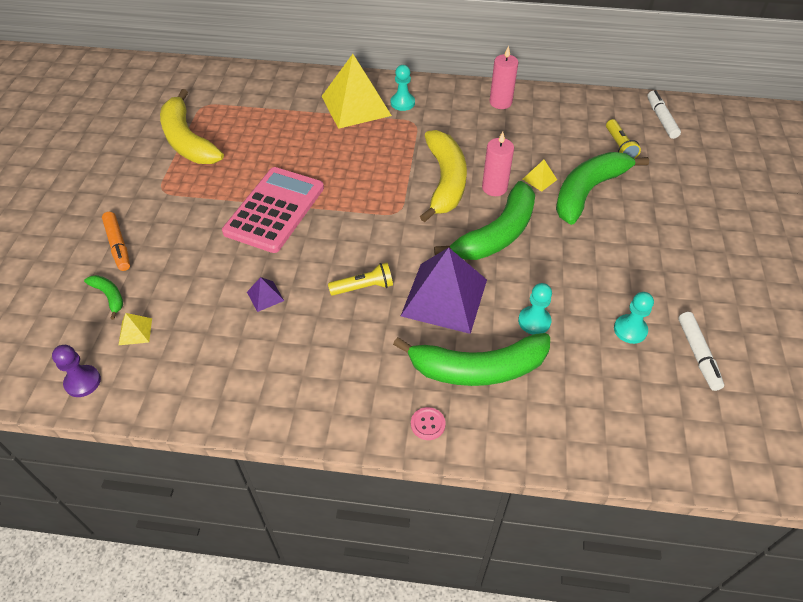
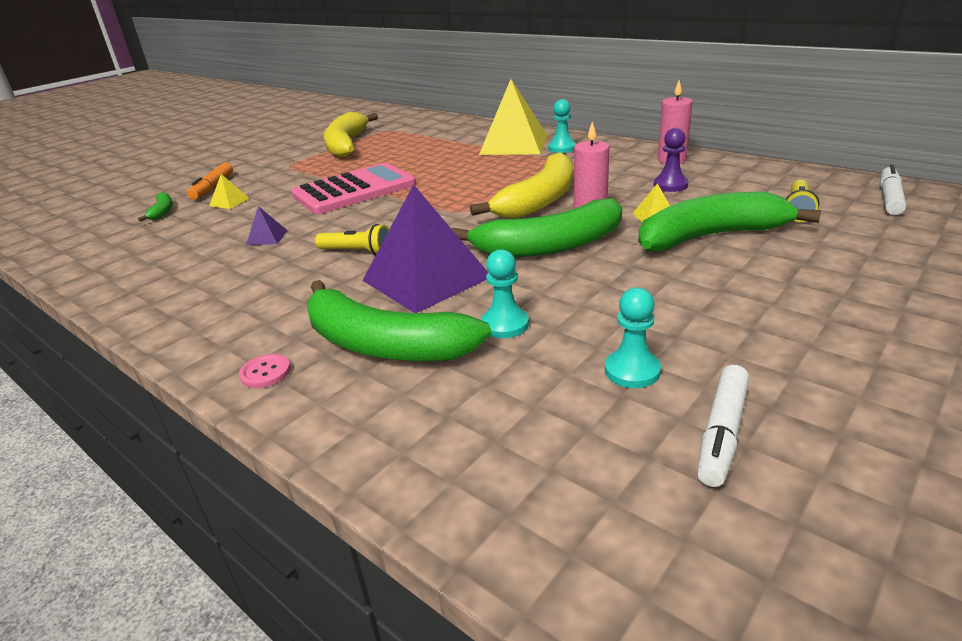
camera: 35 degrees right, 20 degrees down
(83, 382) = (67, 252): purple pawn -> purple pawn (670, 185)
(135, 331) = (145, 234): yellow pyramid -> yellow pyramid (229, 202)

